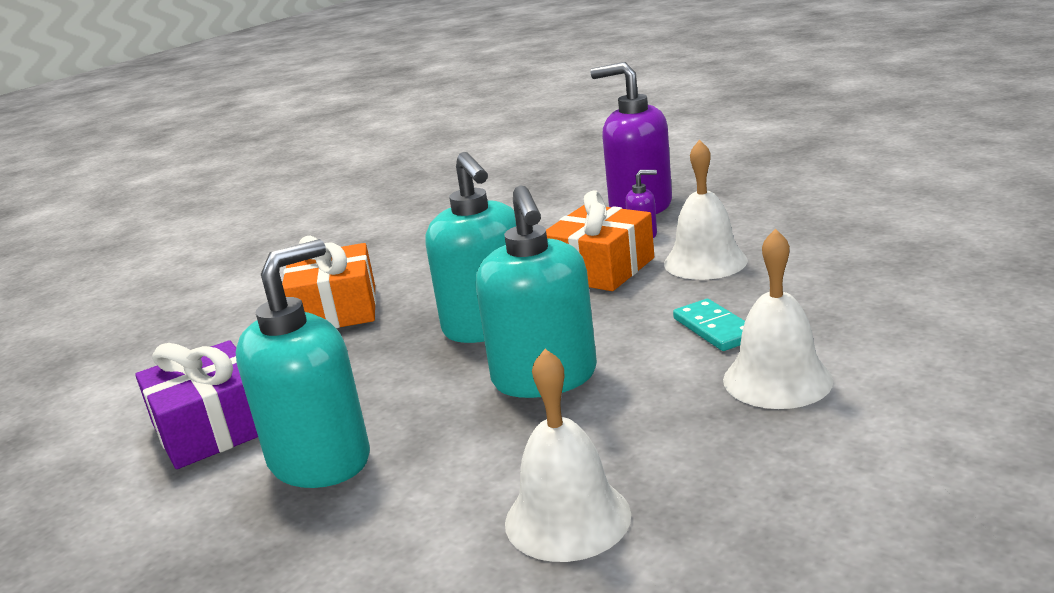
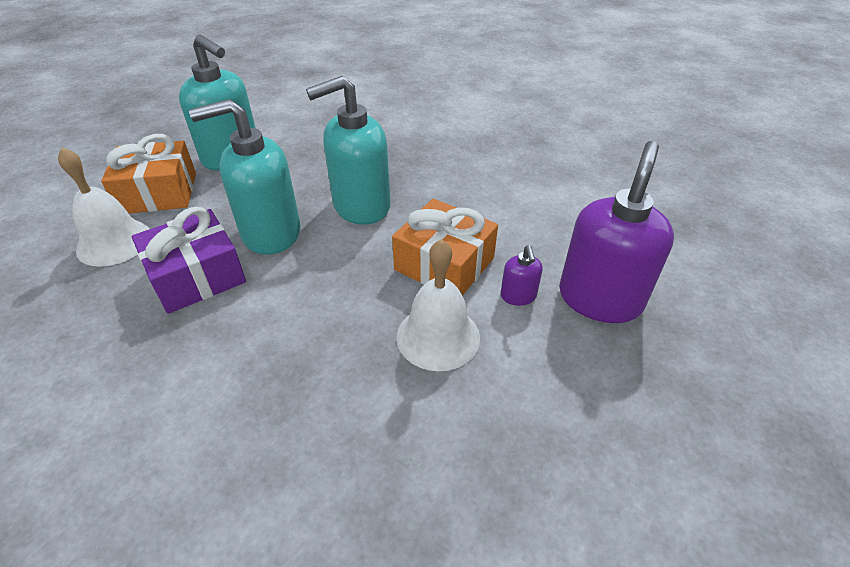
camera: 85 degrees right, 20 degrees up
(213, 428) = (287, 120): purple gift -> purple gift (197, 276)
(335, 310) = (416, 140): orange gift -> orange gift (159, 193)
(715, 329) = (297, 327): turquoise domino -> none
(777, 379) = (195, 355): white bell -> none

